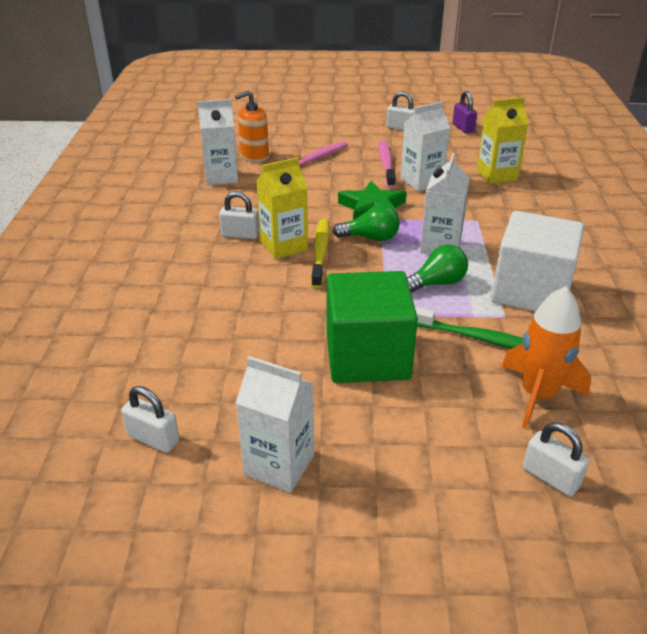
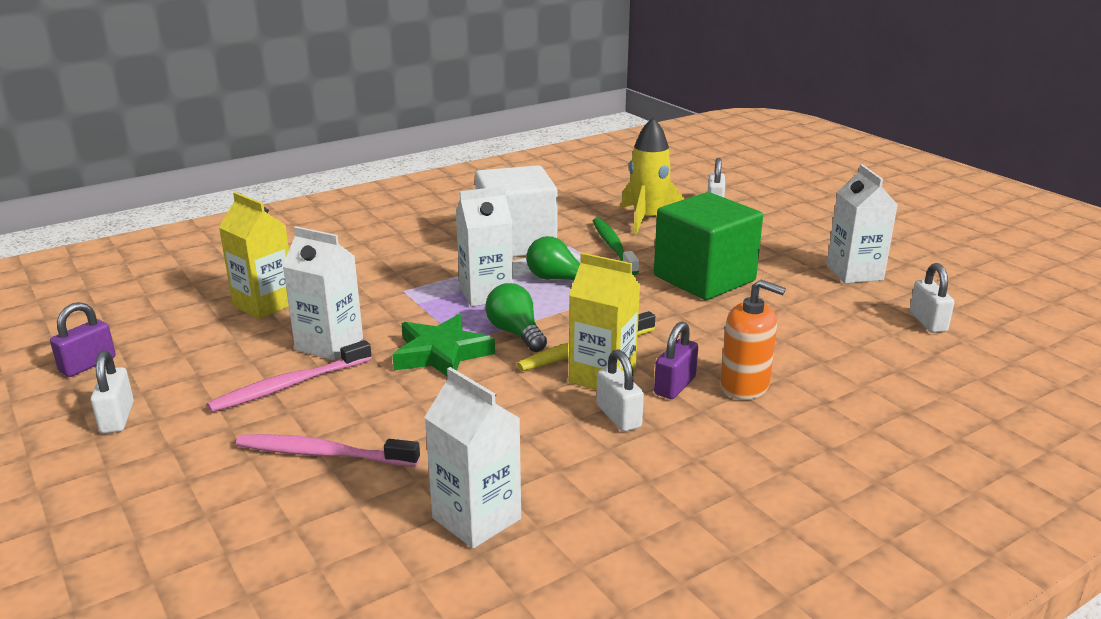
camera: 125 degrees left, 10 degrees down
(242, 265) = (675, 386): none -> purple padlock
(254, 156) = (358, 524): orange soap dispenser -> orange soap dispenser (744, 386)
(537, 395) = (647, 219): orange rocket -> yellow rocket

